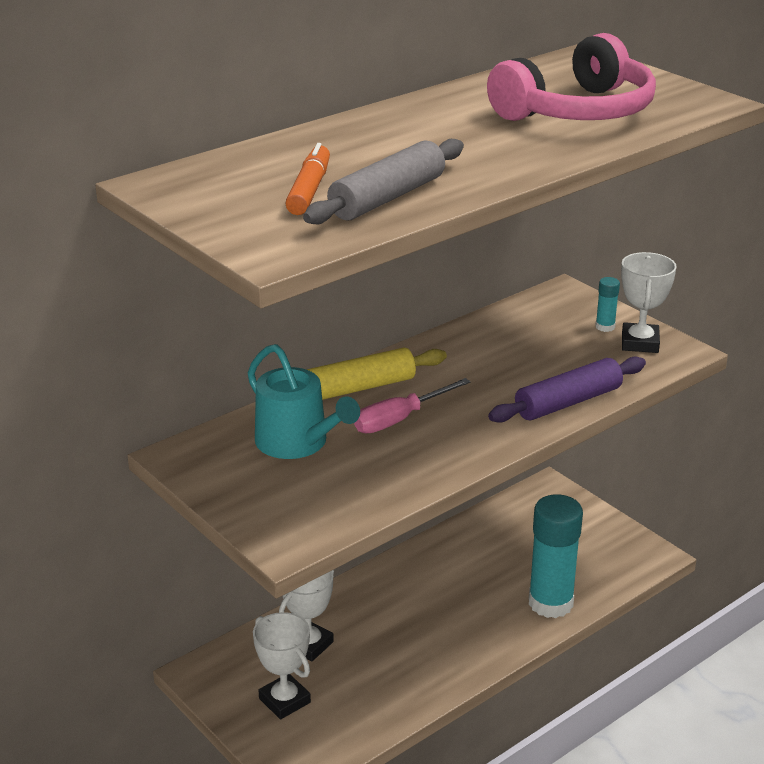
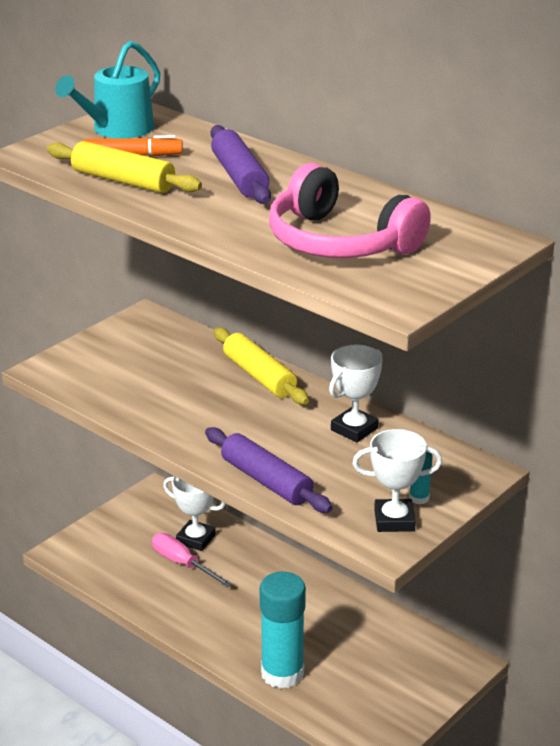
camera: 80 degrees right, 0 degrees up
(284, 700) = (131, 536): white trophy -> white trophy (354, 429)
(297, 443) = (171, 359): turquoise watering can -> turquoise watering can (118, 129)
(387, 198) = (123, 181): grey rolling pin -> yellow rolling pin
(399, 141) = (239, 177): none -> purple rolling pin
(399, 419) = (216, 399): pink screwdriver -> pink screwdriver (182, 564)

